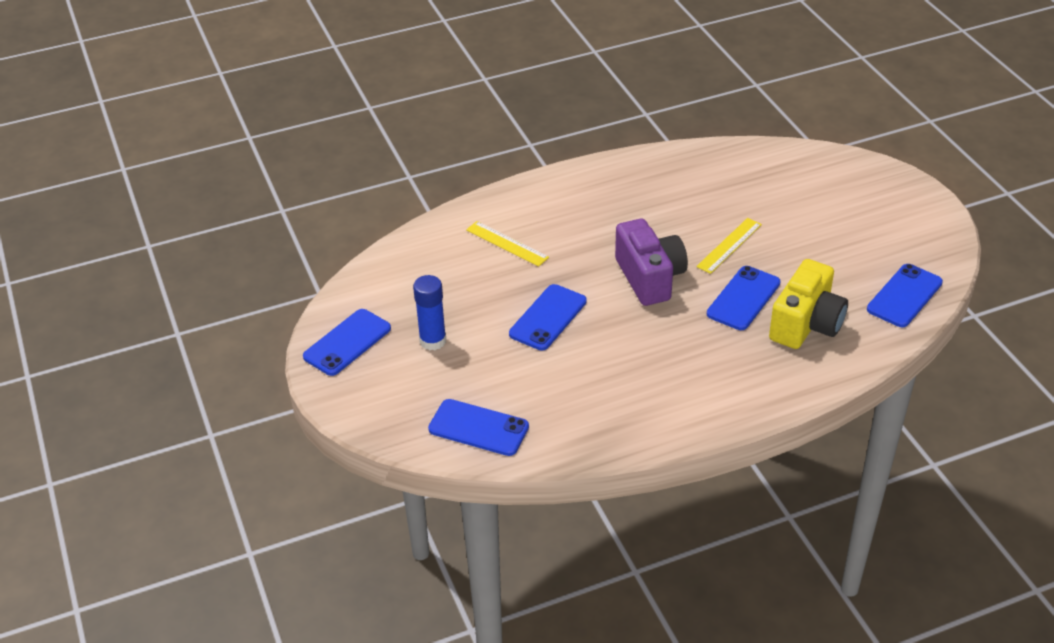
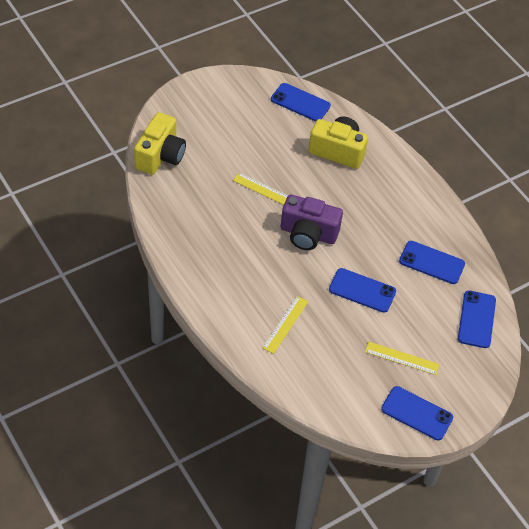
camera: 105 degrees left, 10 degrees up
(433, 341) = (402, 358): blue glue stick -> yellow ruler
(650, 278) = (308, 234): purple camera -> purple camera turned 135 degrees counterclockwise
(743, 298) = (319, 182): blue phone -> blue phone (431, 263)
(789, 161) = (160, 156): none -> yellow camera

